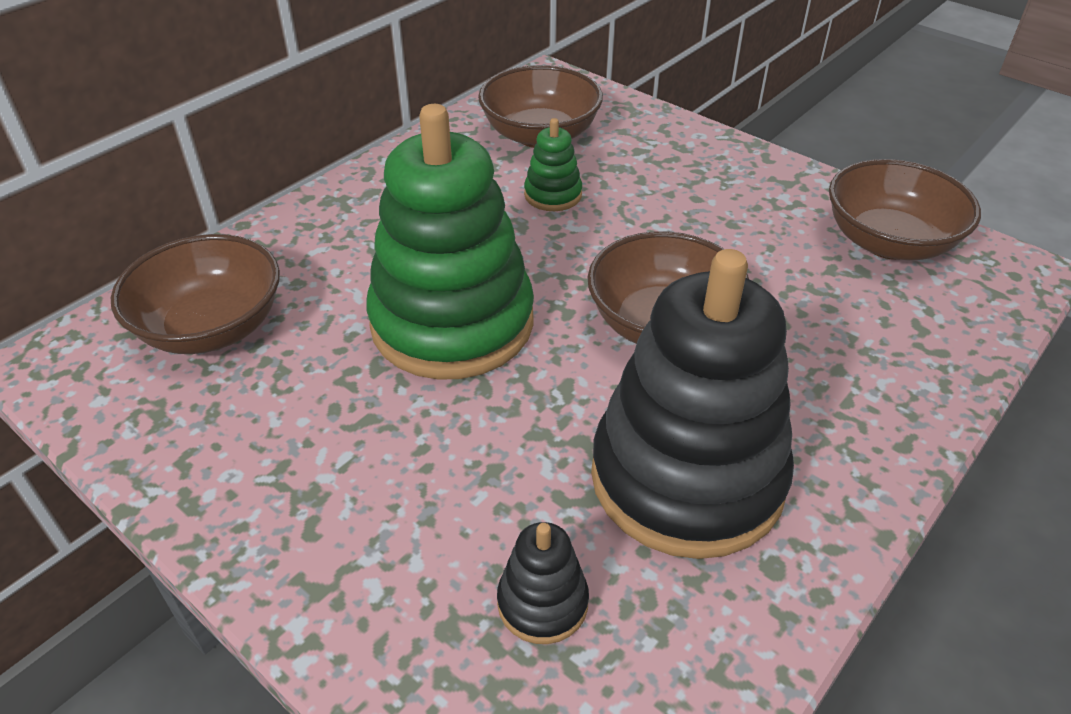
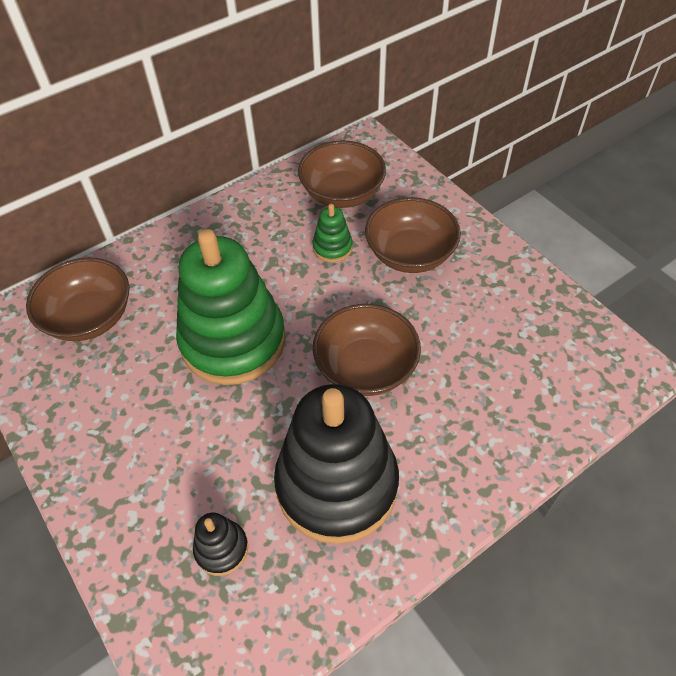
camera: 15 degrees right, 10 degrees up
(888, 242) = (550, 328): brown bowl -> brown bowl (410, 254)

